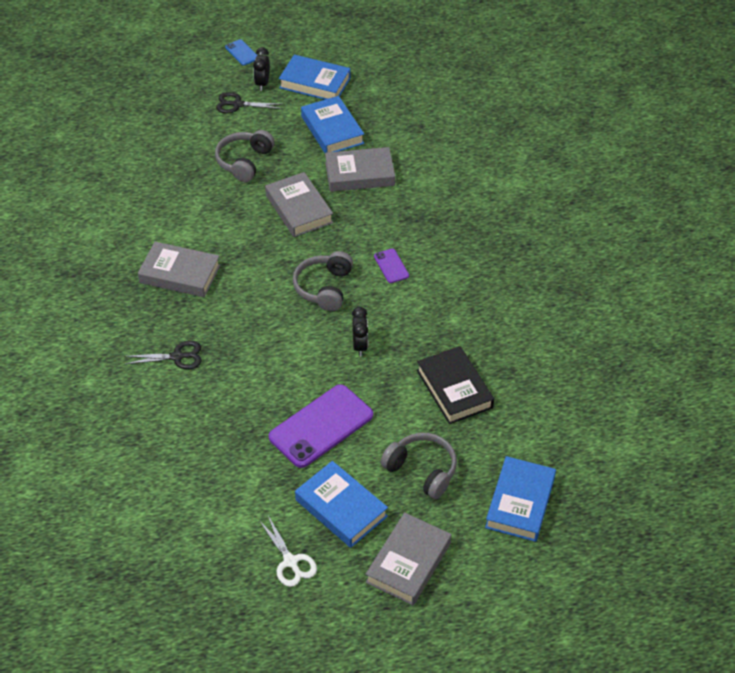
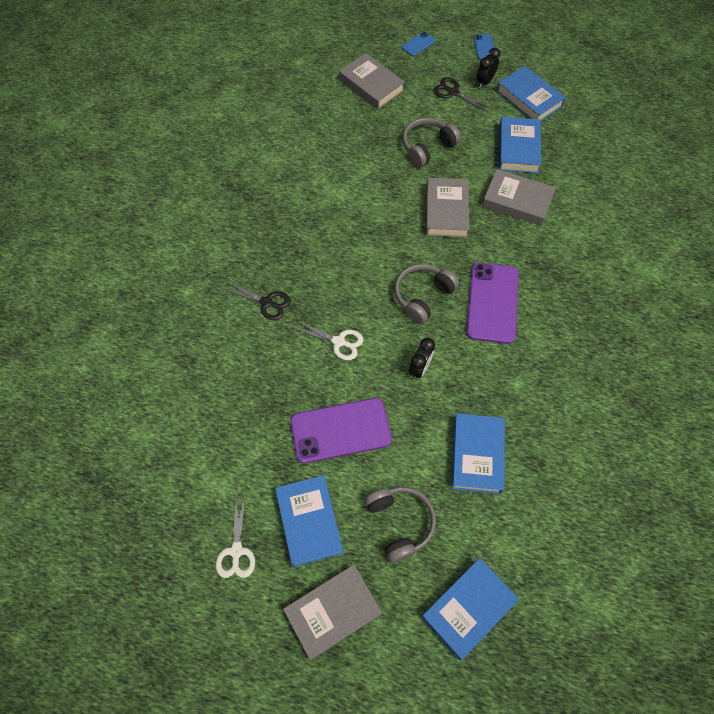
camera: 30 degrees right, 15 degrees up
(173, 74) = (418, 44): none -> blue phone
(180, 274) = (314, 227): grey book -> grey book (371, 85)
(270, 358) = (339, 342): none -> white scissors
(391, 266) = (492, 303): purple phone -> purple phone, size x2.15
(454, 389) = (477, 455): black book -> blue book

